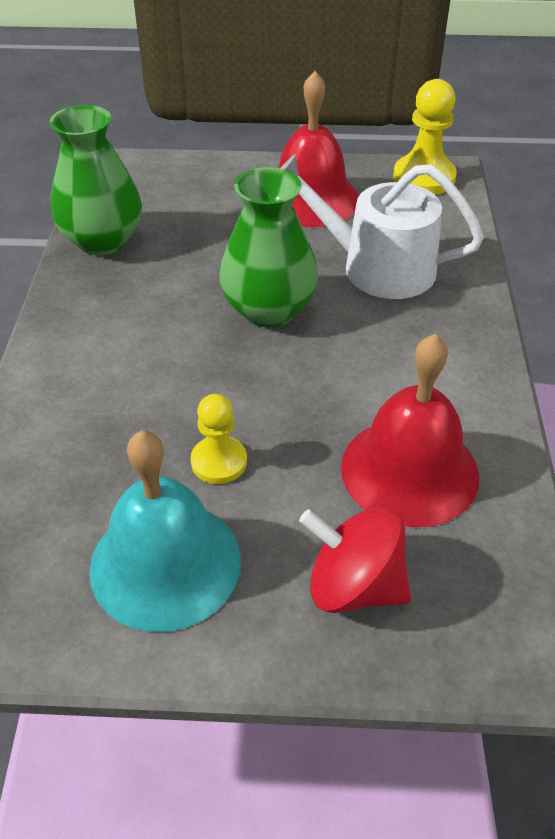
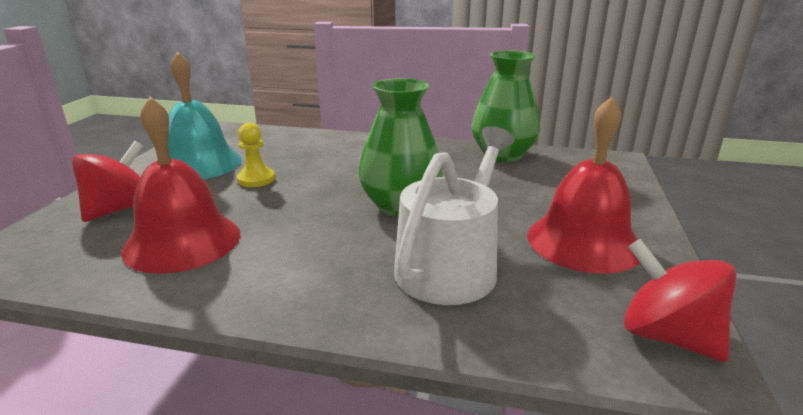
camera: 100 degrees right, 20 degrees down
(424, 178) = (667, 336): yellow pawn -> red spinning top

